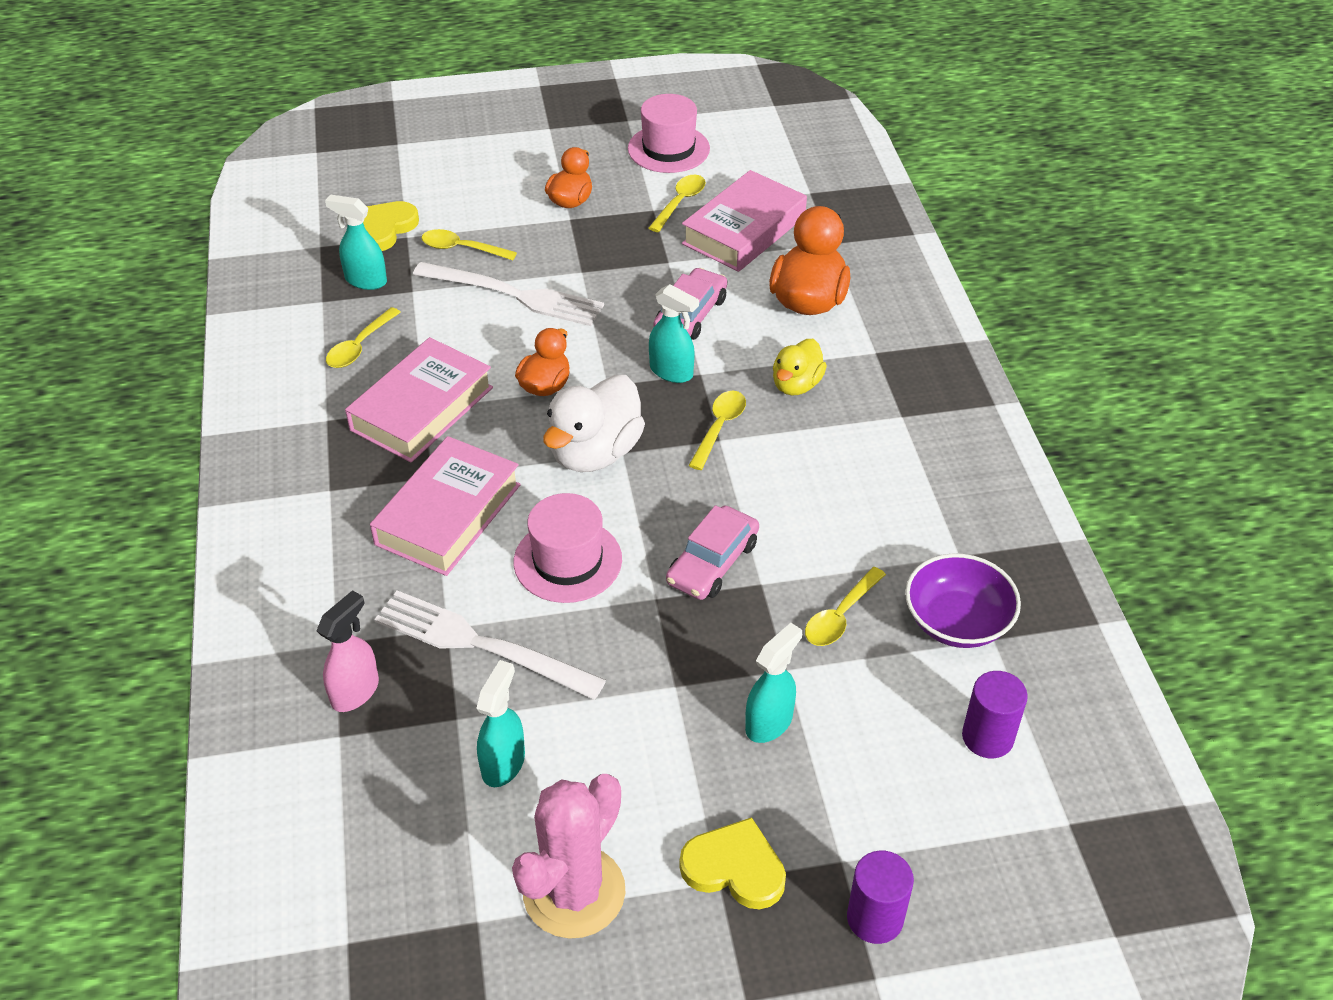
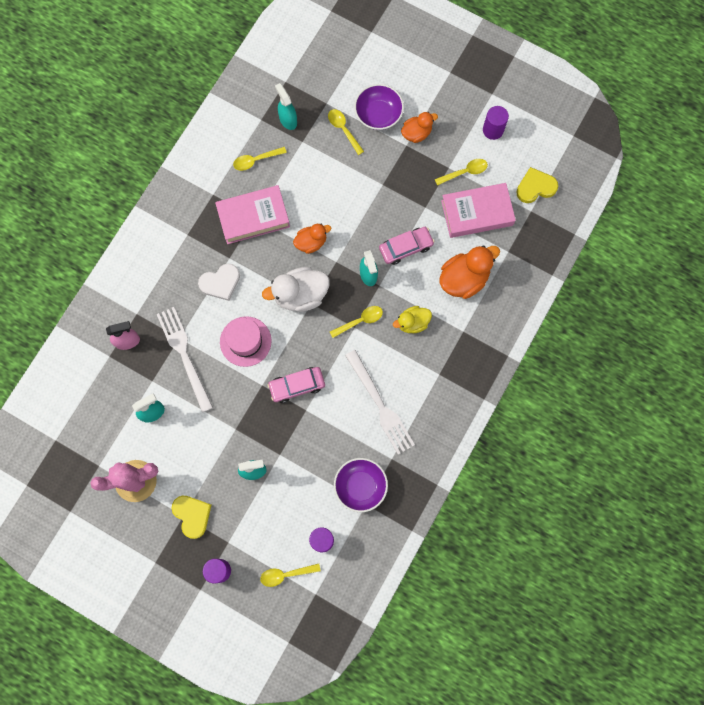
camera: 40 degrees right, 30 degrees up
(384, 229) = (320, 90): yellow heart -> yellow heart (535, 187)
(448, 514) = (220, 283): pink book -> white heart
(496, 210) = (378, 114): none -> purple bowl
(514, 295) = (342, 177): white fork -> white fork (380, 405)
(668, 149) = (493, 130): pink hat -> purple cylinder
(840, 616) = (320, 448): yellow spoon -> yellow spoon (286, 574)

